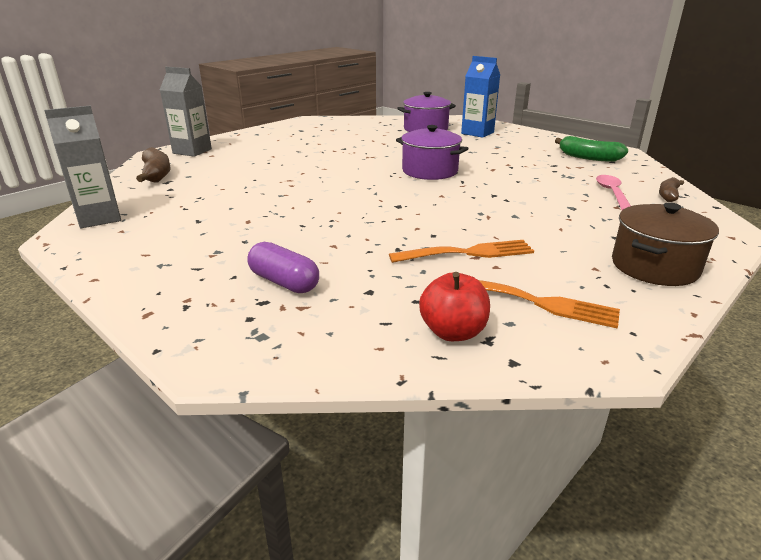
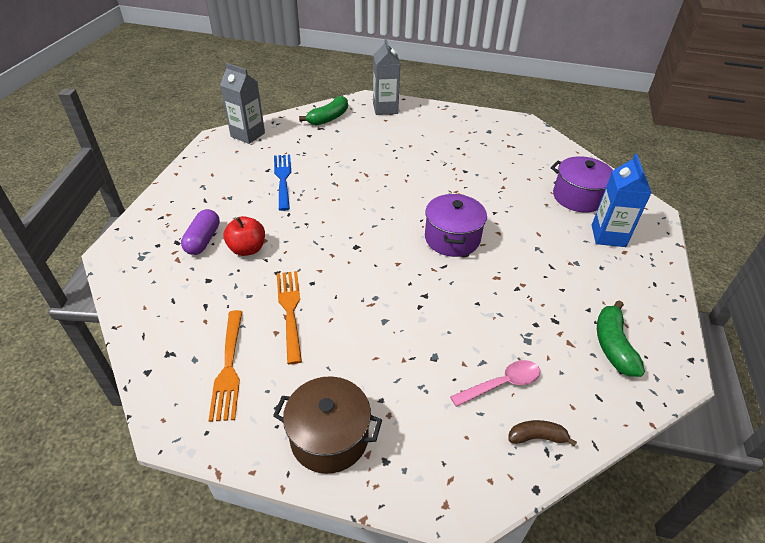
camera: 60 degrees right, 15 degrees up
(156, 174) = (329, 118): brown banana -> green banana
(231, 216) = (283, 179): none -> blue fork
(453, 332) = (172, 334): red apple -> red apple (247, 249)
(468, 253) = (290, 310): orange fork -> orange fork turned 150 degrees counterclockwise

